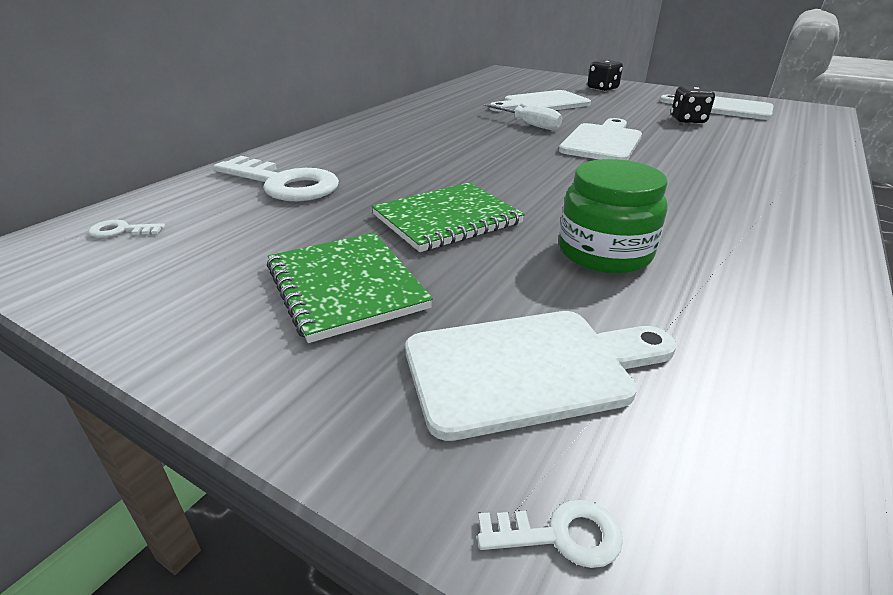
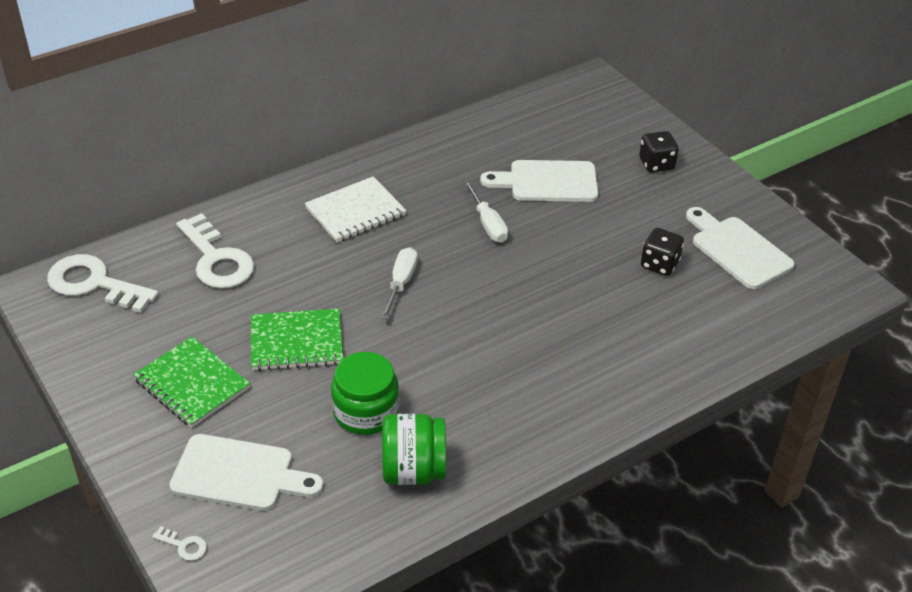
camera: 25 degrees right, 10 degrees up
(121, 230) = (94, 284): white key -> white key, size x2.46
(346, 286) = (192, 384): green notebook -> green notebook turned 45 degrees counterclockwise
(404, 136) = (355, 212): none -> white notebook
(503, 162) = (401, 282): none -> white screwdriver
(602, 142) = (523, 277): white cutting board -> none
(741, 287) = (413, 470): none -> green jar

